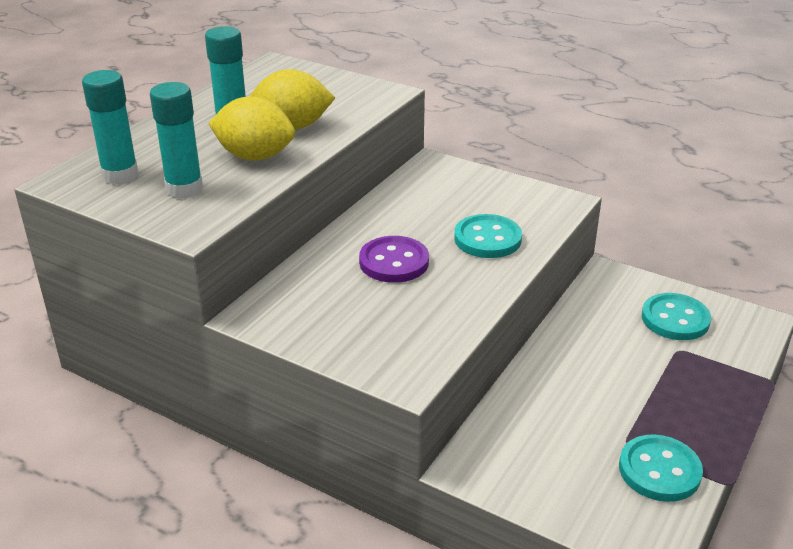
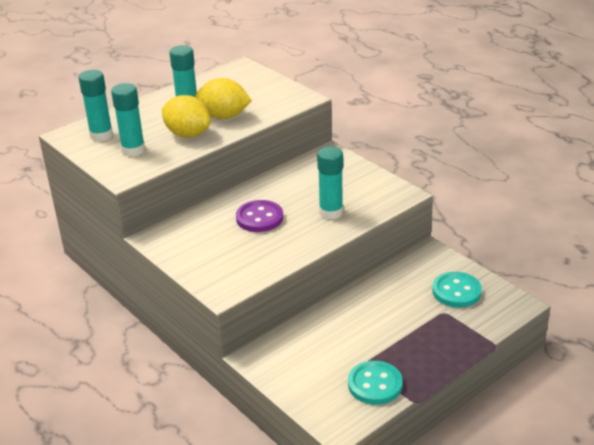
camera: 20 degrees right, 0 degrees up
(487, 239) = (331, 212): turquoise button -> turquoise glue stick

